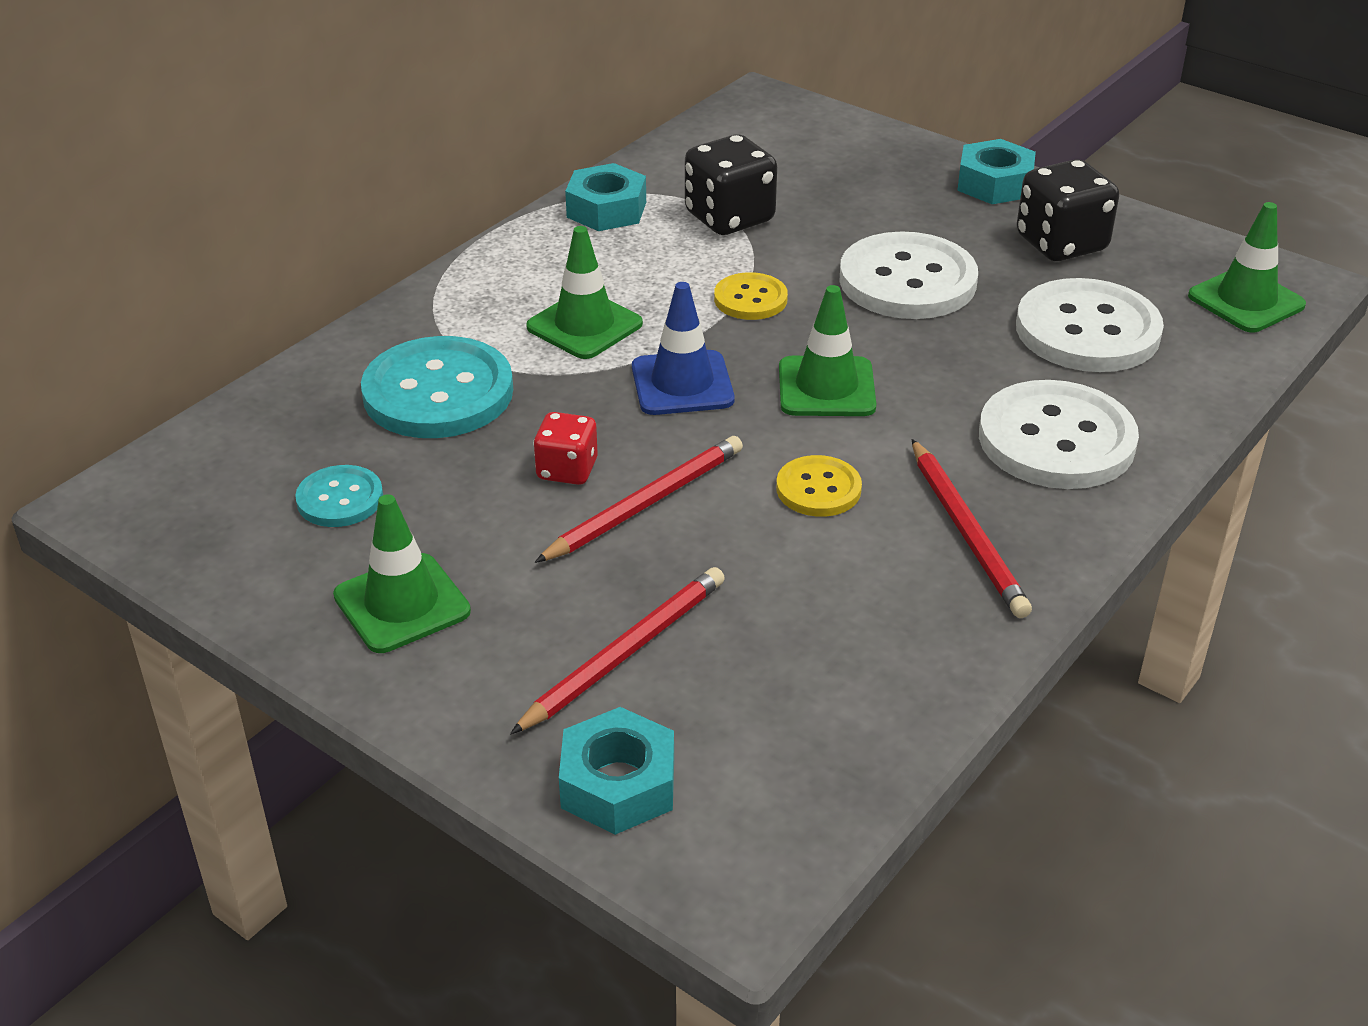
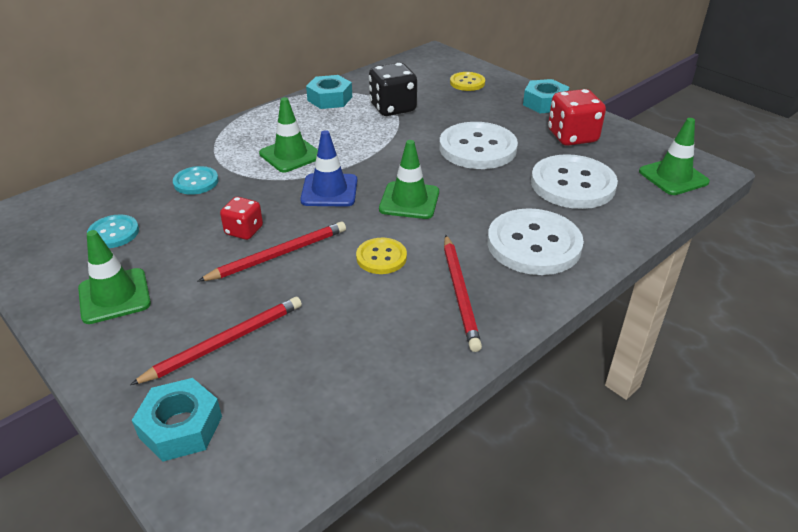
camera: 10 degrees right, 0 degrees up
(438, 392) = (196, 182): turquoise button -> turquoise button, size x0.53
(750, 299) = (386, 150): yellow button -> yellow button (467, 83)
(1061, 244) = (572, 137): black dice -> red dice

